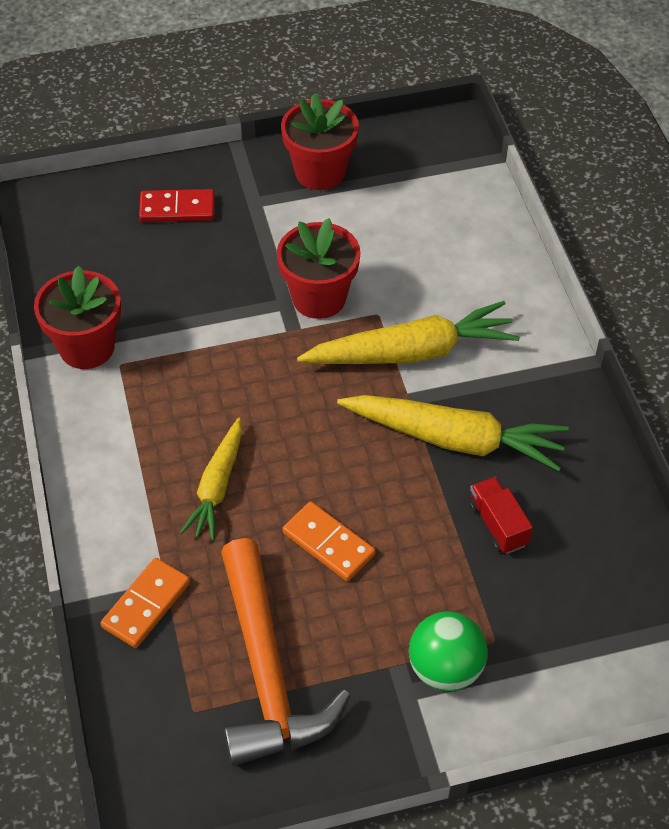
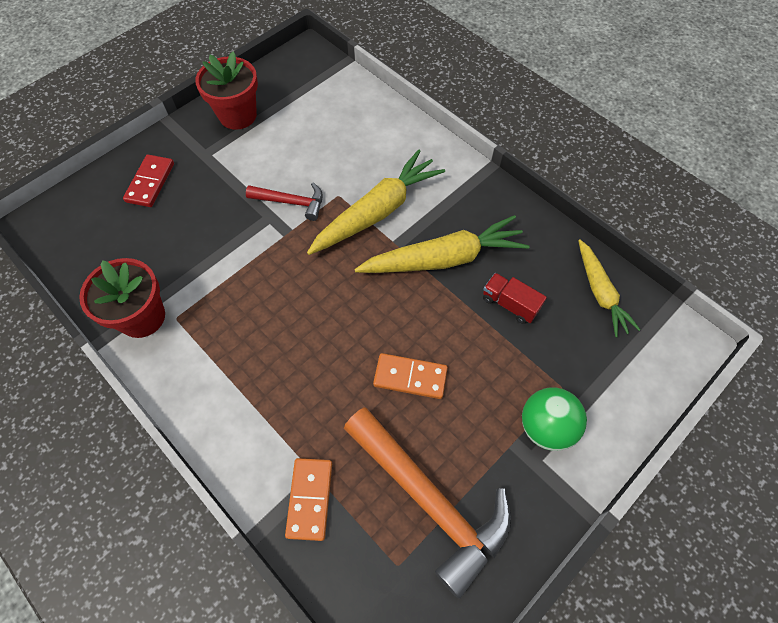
camera: 30 degrees left, 10 degrees up
(177, 209) = (150, 182): red domino -> red domino turned 45 degrees counterclockwise
(217, 486) = (305, 376): yellow carrot -> yellow carrot (600, 292)
(319, 298) = (291, 202): red flower pot -> red hammer

